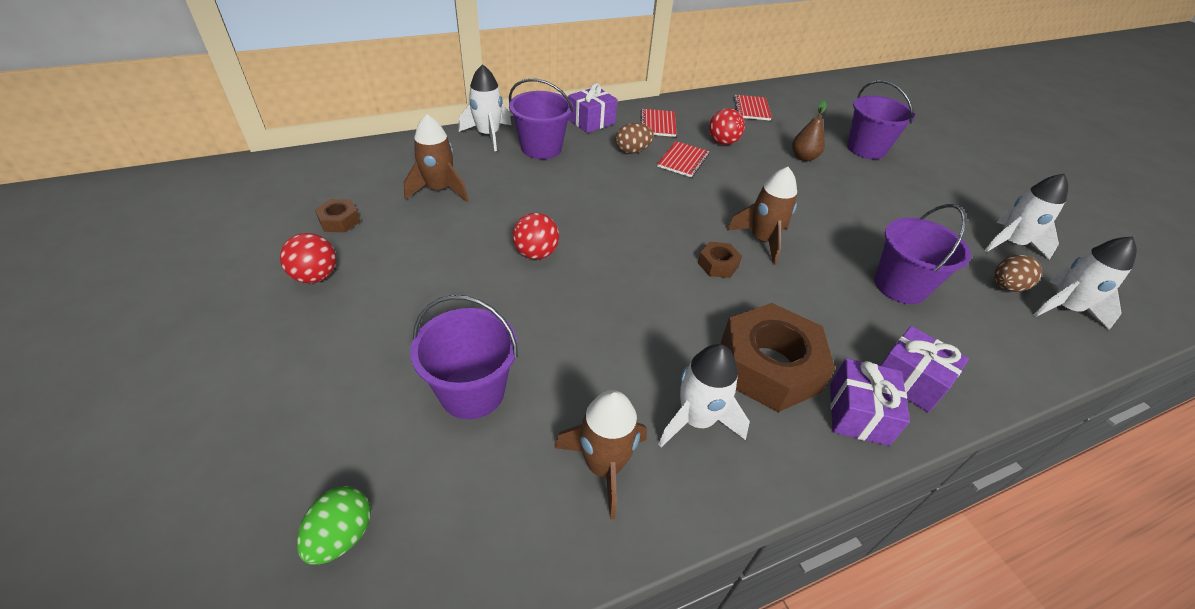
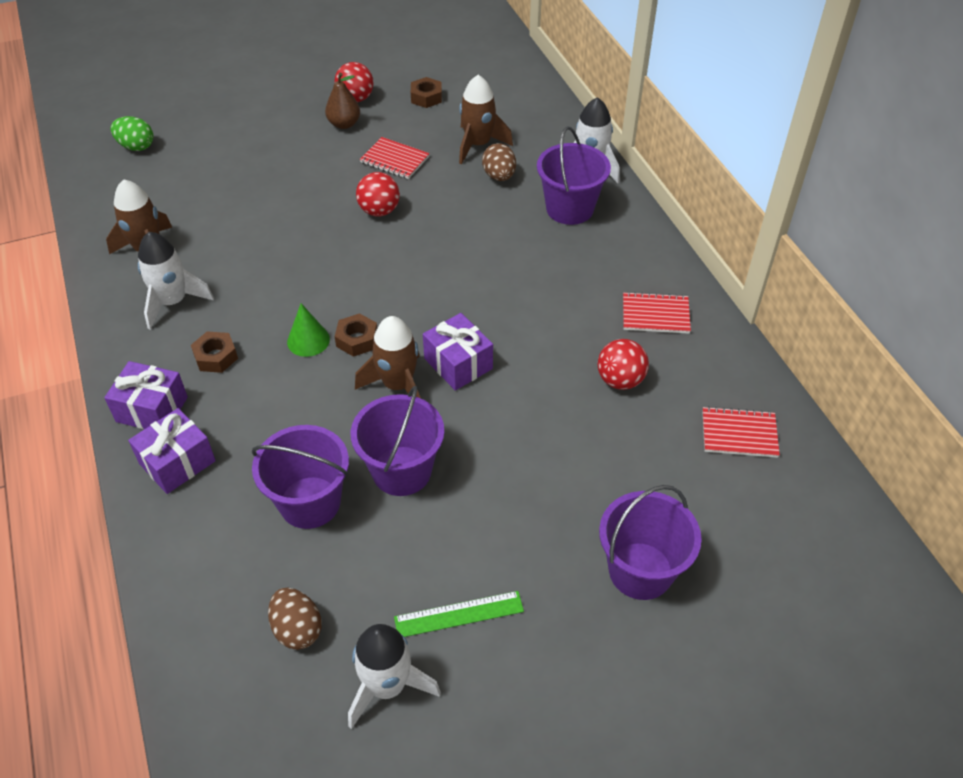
camera: 95 degrees right, 5 degrees up
(472, 392) = (226, 185): purple bucket -> purple bucket (401, 471)
(591, 121) = (645, 250): purple gift -> purple gift (458, 363)
(632, 151) = (577, 285): brown egg -> brown egg (499, 176)
(683, 160) = (563, 332): red notebook -> red notebook (395, 160)
(727, 297) = (308, 340): none -> green cone
(769, 366) = (216, 357): brown nut -> brown nut, size x0.46
(803, 157) = (596, 472): brown pear -> brown pear (344, 124)
(940, 214) = (459, 614): none -> green ruler
(1064, 308) = (250, 686): white rocket -> none

